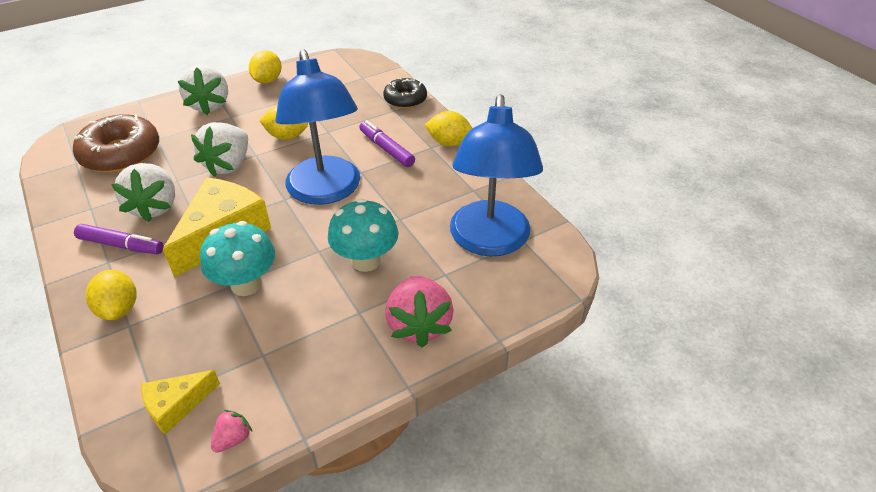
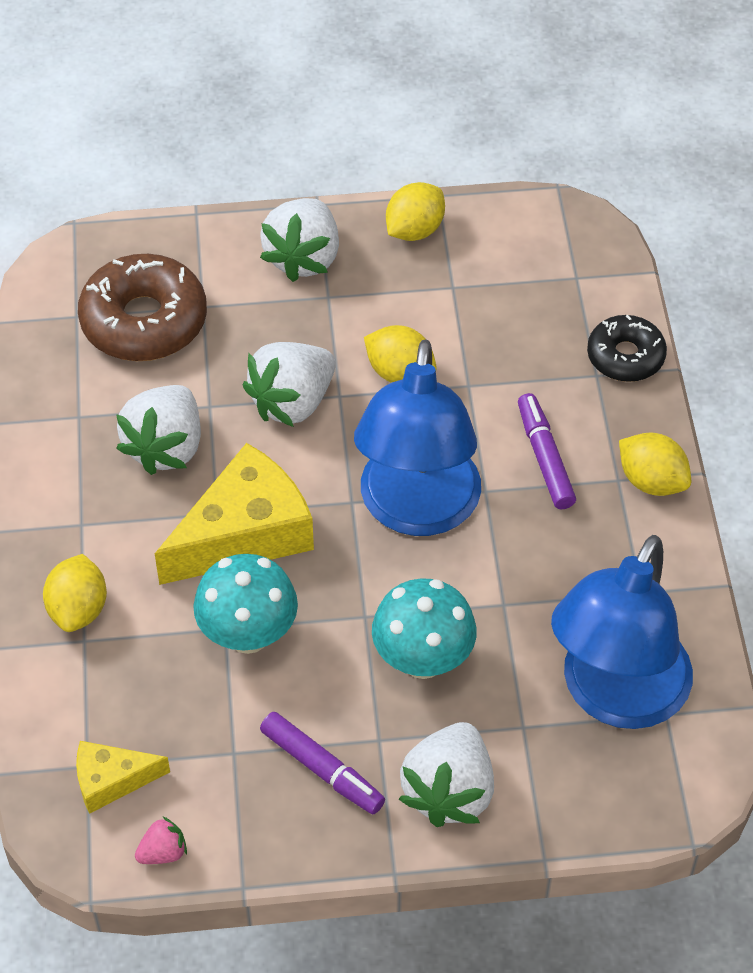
camera: 25 degrees right, 10 degrees up
(121, 245) = (105, 502): purple marker -> purple marker (322, 769)
(419, 325) = (449, 791): pink strawberry -> white strawberry

